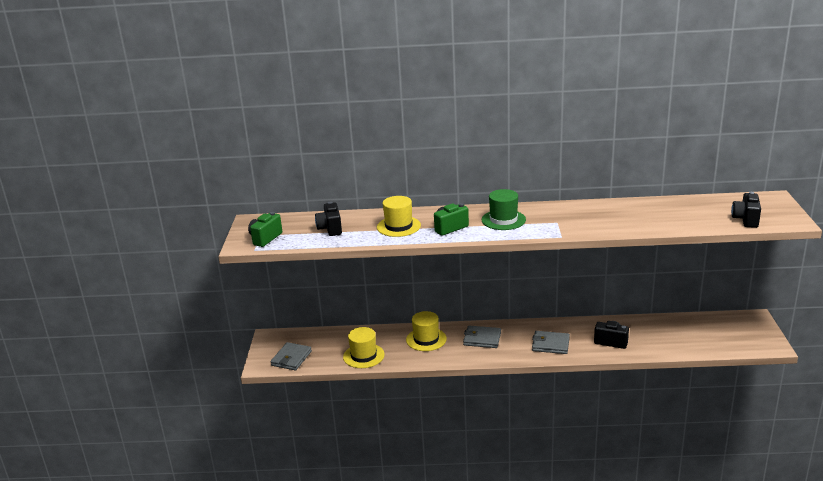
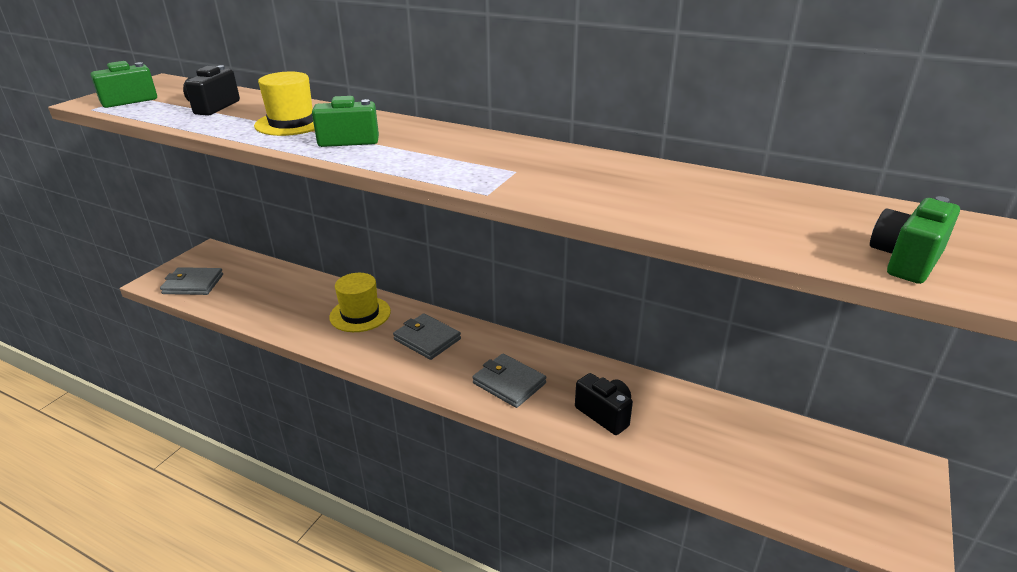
camera: 25 degrees right, 5 degrees up
(291, 358) = (193, 284): grey wallet -> grey wallet turned 45 degrees clockwise
(363, 356) = (266, 309): yellow hat -> none
(503, 220) = (440, 148): green hat -> none
(746, 220) = (905, 260): black camera -> green camera

